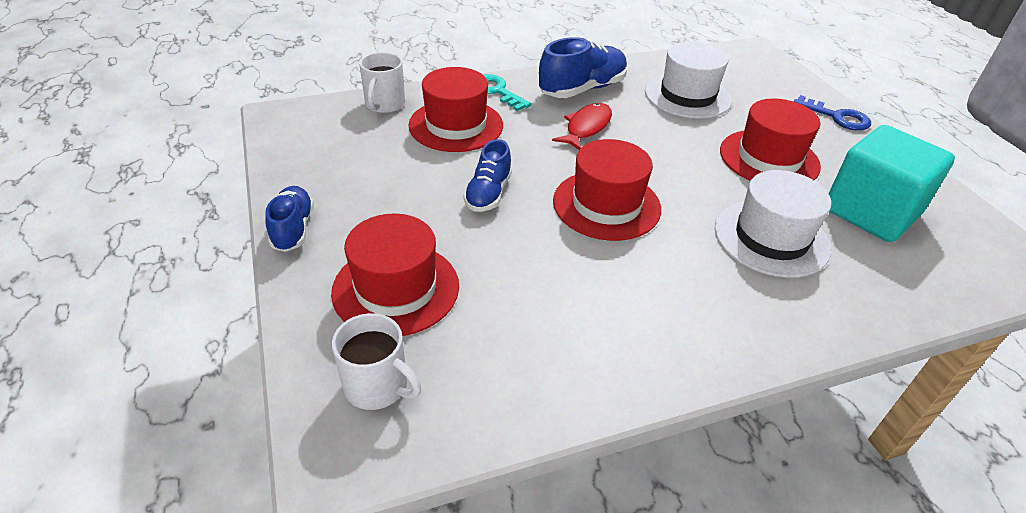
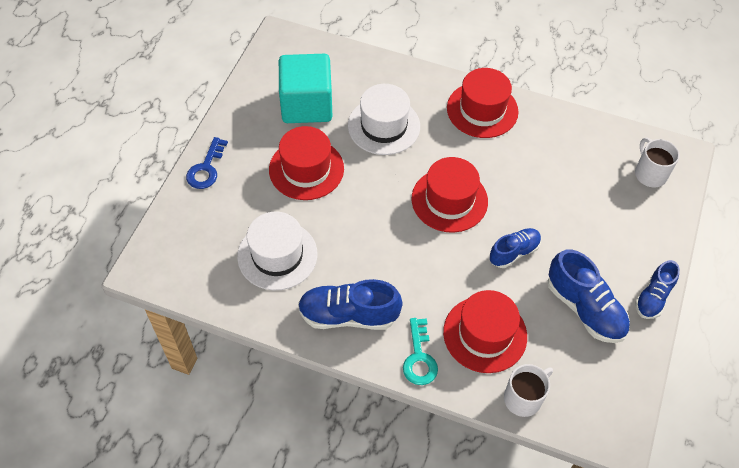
camera: 140 degrees left, 15 degrees up
(370, 184) = (585, 308): none -> blue shoe
(396, 288) = (613, 218): red hat -> red hat (482, 110)
(586, 127) = (392, 270): red fish -> none
(837, 117) = (206, 169): blue key -> blue key turned 150 degrees counterclockwise

